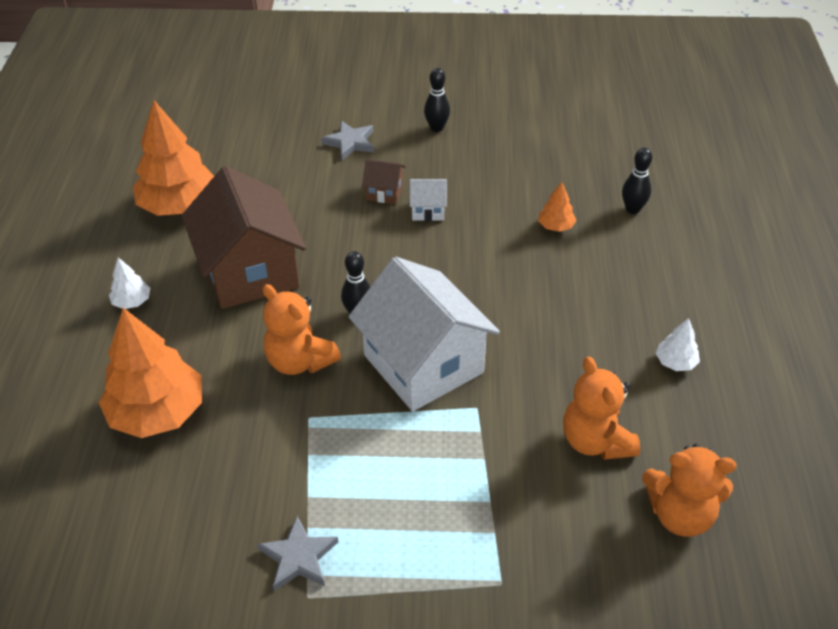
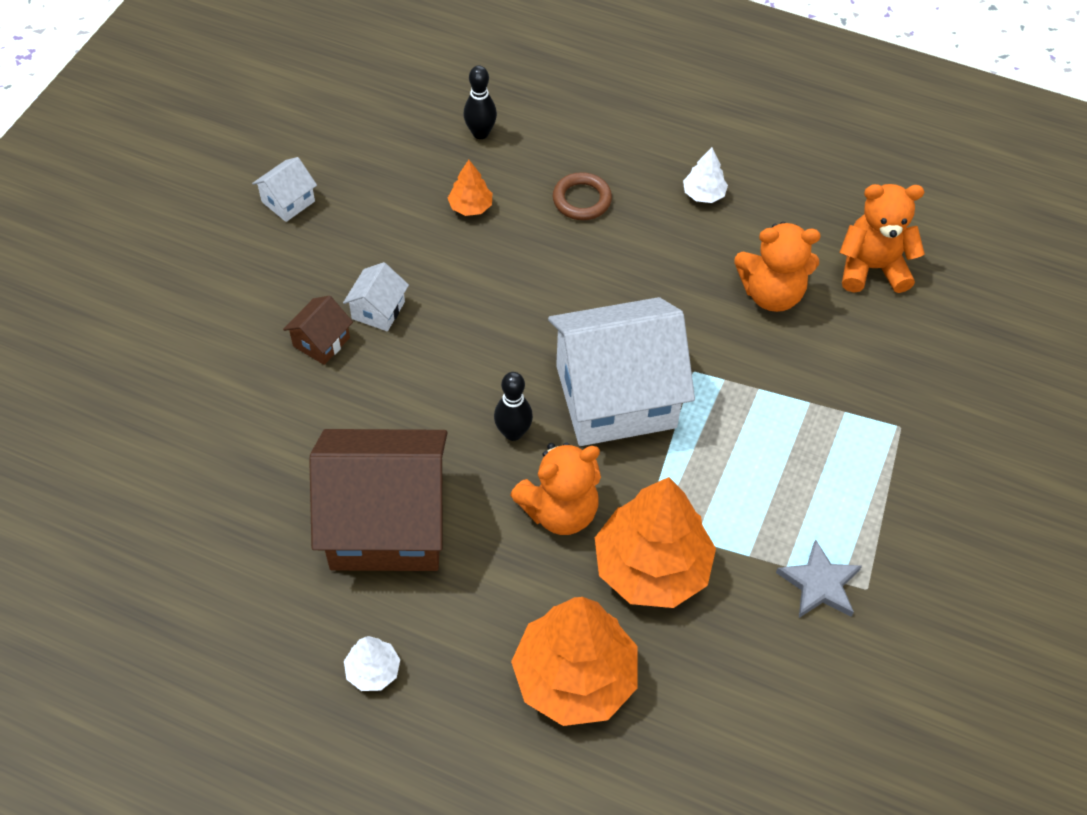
camera: 70 degrees left, 10 degrees up
(179, 205) = (212, 575): orange tree -> orange tree (651, 567)
(350, 142) = (202, 347): grey star -> none
(436, 128) = (232, 249): black bowling pin -> none
(494, 138) = (288, 201): none -> white house
(609, 286) = (582, 200): none -> brown ring
(680, 514) = (872, 268): orange teddy bear -> orange teddy bear turned 120 degrees counterclockwise

